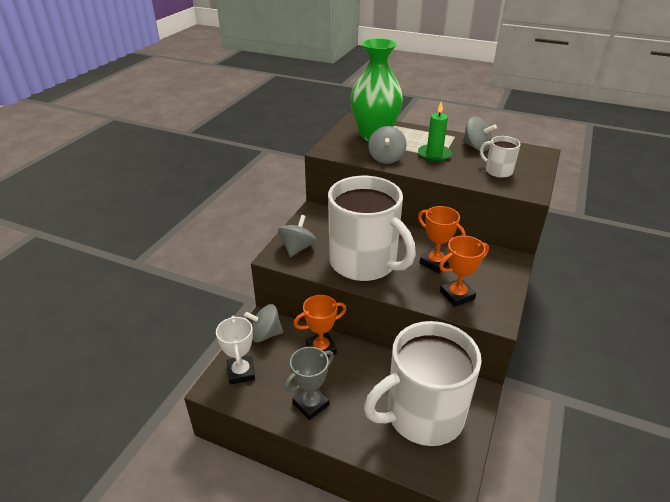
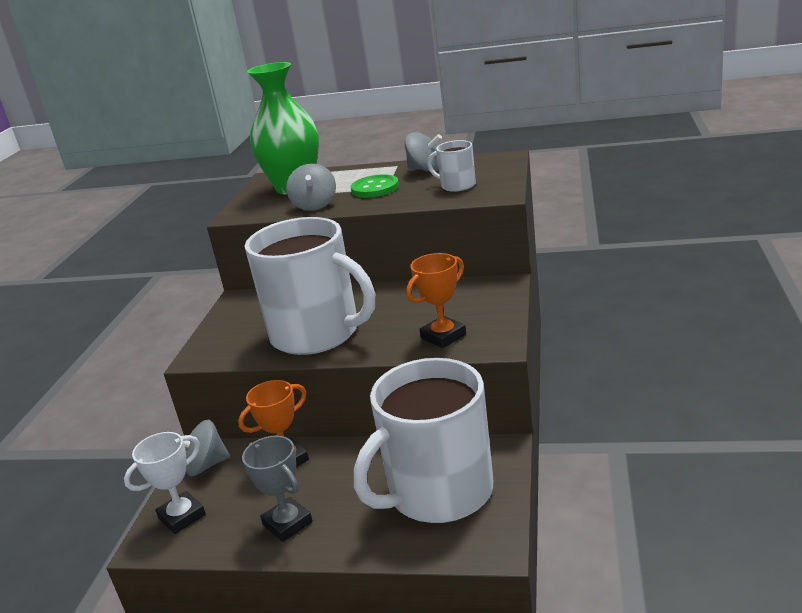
camera: 10 degrees left, 10 degrees down
(241, 372) = (182, 516): white trophy -> white trophy turned 75 degrees clockwise
(297, 248) = (224, 341): grey spinning top -> none
(311, 404) = (287, 523): grey trophy -> grey trophy turned 75 degrees counterclockwise
(434, 154) = (375, 188): green candle -> green button
(435, 263) = (409, 311): orange trophy -> none

